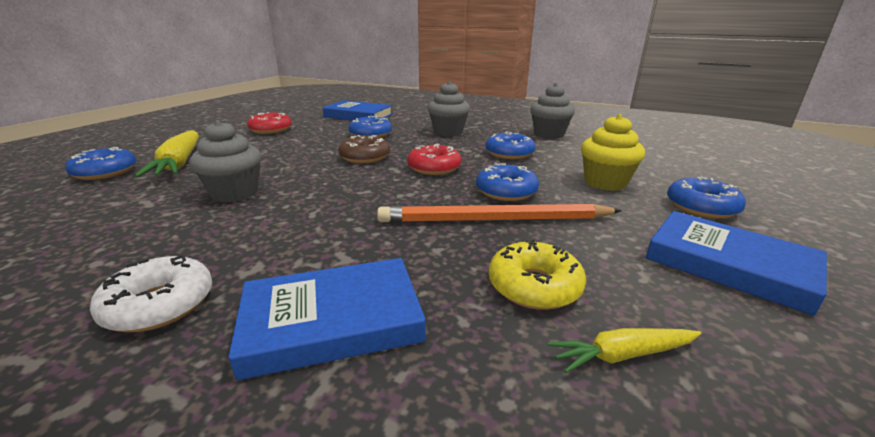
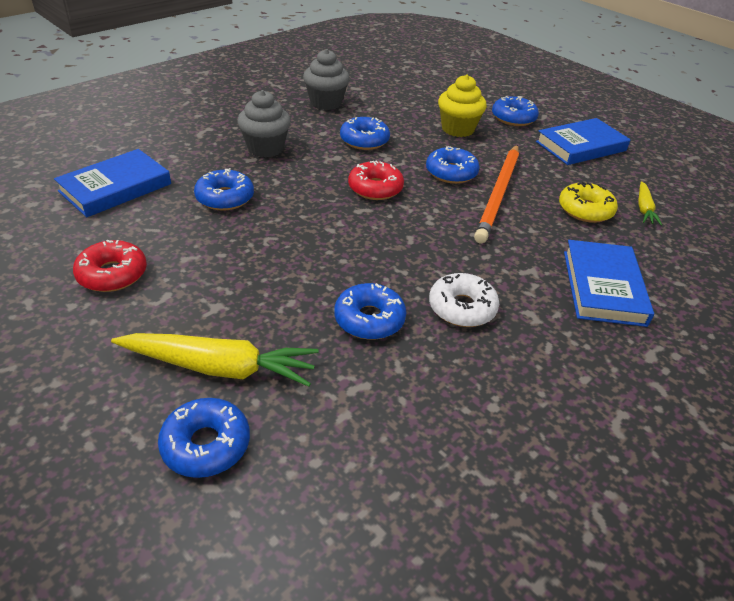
camera: 70 degrees left, 15 degrees up
(159, 305) = (569, 361): white donut -> white donut (462, 308)
(235, 193) = (369, 319): grey cupcake -> blue donut
(365, 157) = (312, 219): brown donut -> none

